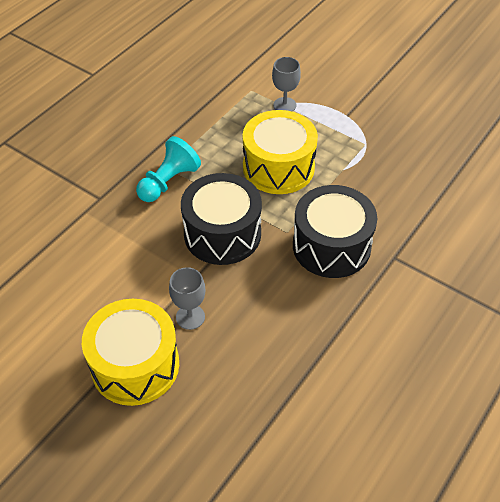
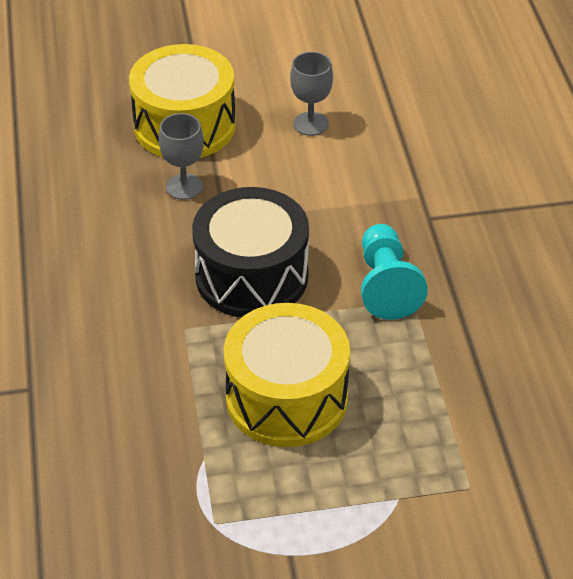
camera: 135 degrees right, 5 degrees down
(284, 105) = (393, 499): grey goblet -> grey goblet (310, 124)
(331, 246) = (116, 348): black drum -> none

